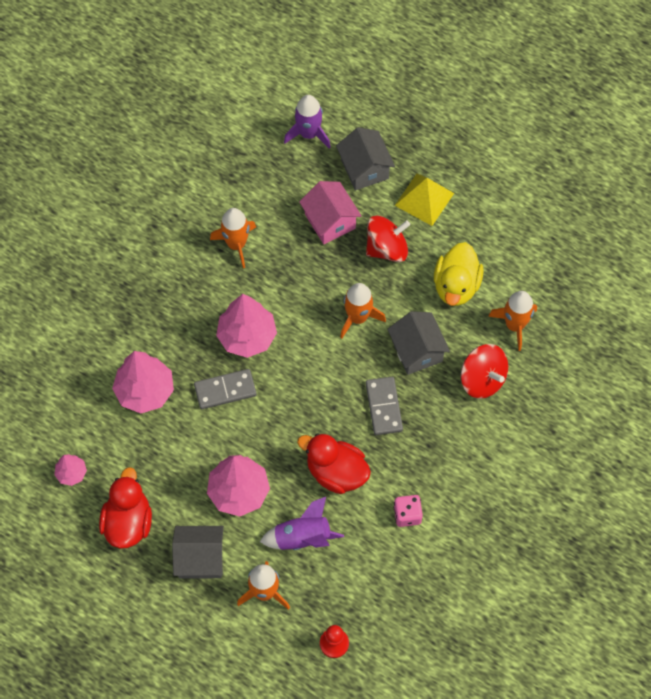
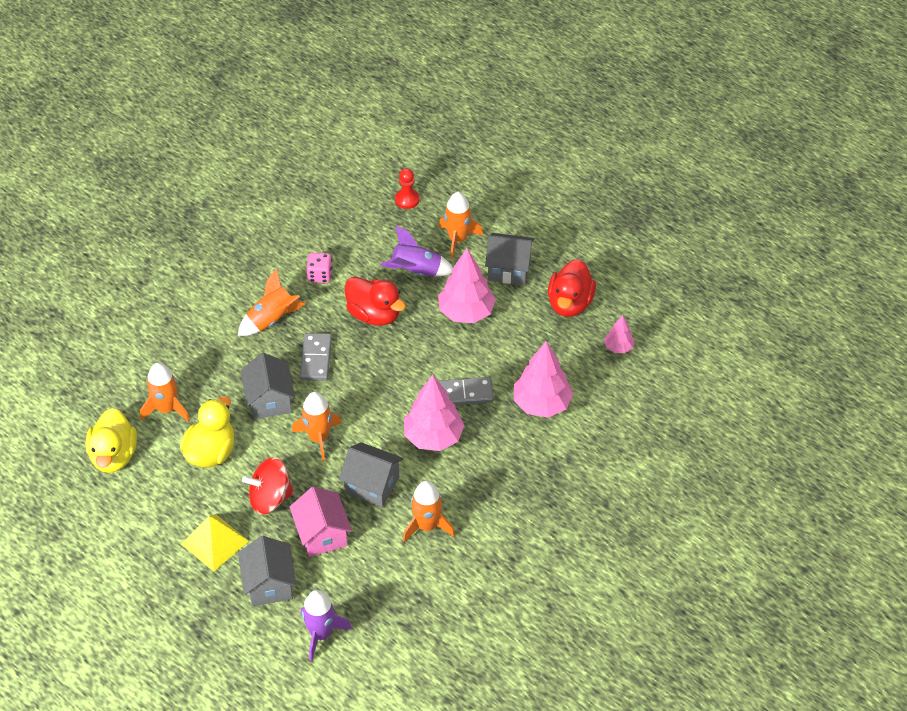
camera: 170 degrees left, 15 degrees down
(295, 277) = (372, 485): none -> grey house
(443, 447) = (271, 320): none -> orange rocket
(482, 379) = (215, 368): red spinning top -> none
(546, 267) = (114, 456): none -> yellow duck

